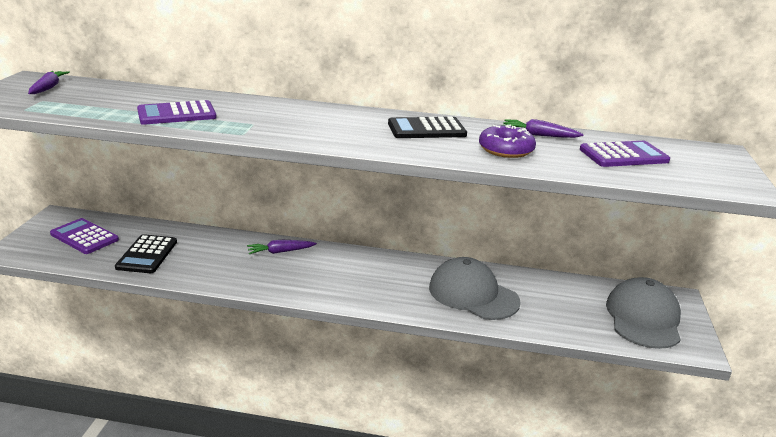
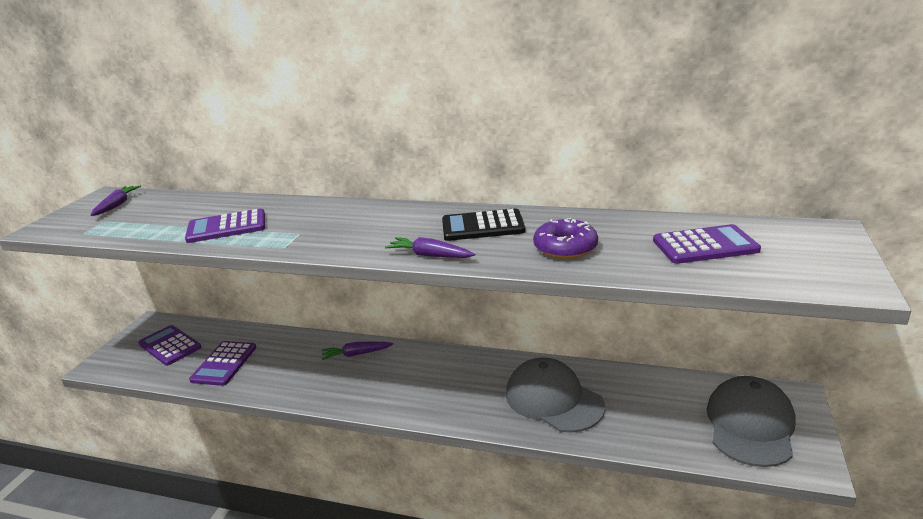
camera: 10 degrees right, 0 degrees up
(147, 255) = (224, 364): black calculator -> purple calculator
(539, 135) = (609, 224): purple carrot -> purple carrot (430, 255)

